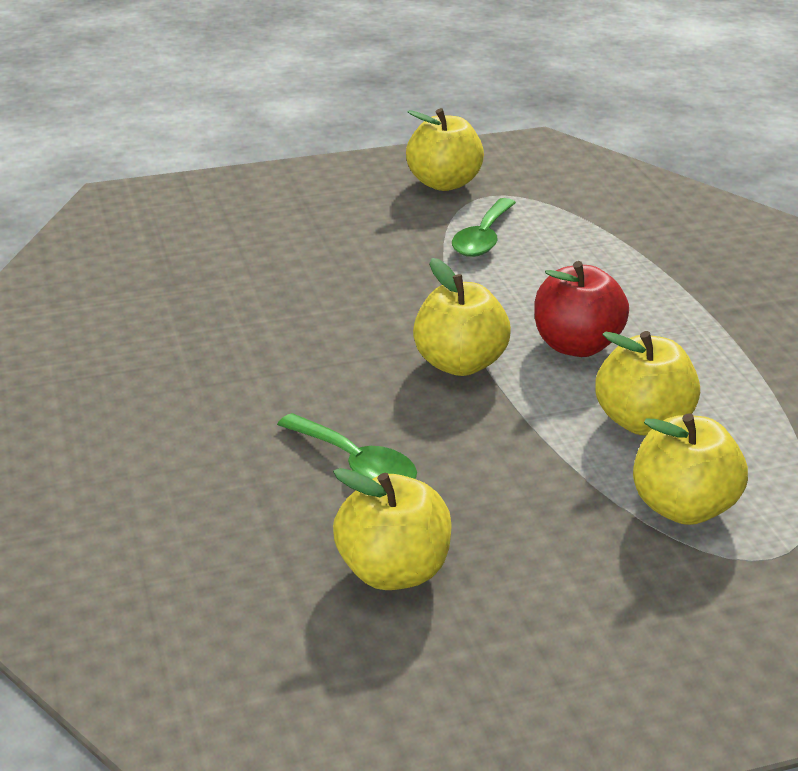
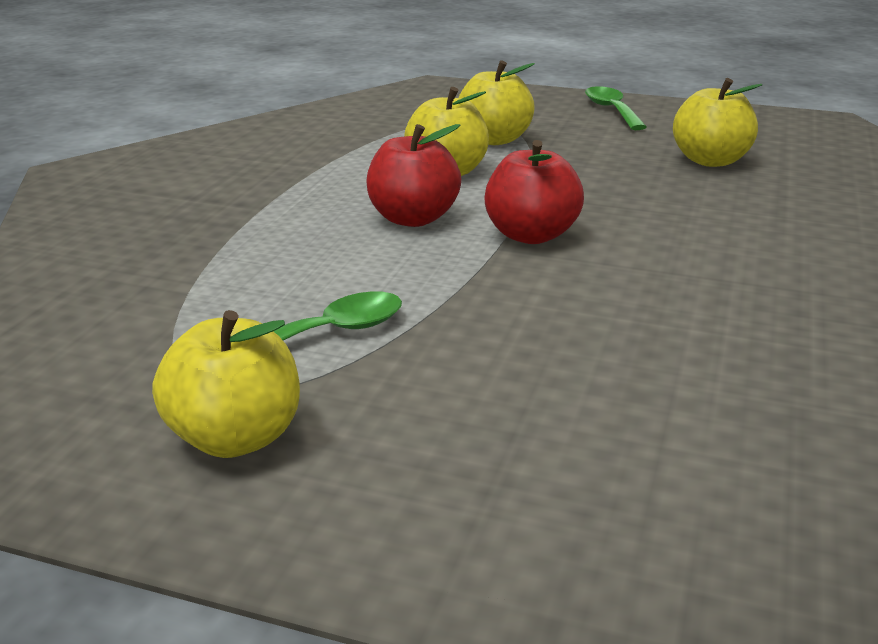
camera: 145 degrees left, 5 degrees down
(356, 463) = (691, 205): green spoon -> green spoon (611, 110)
(460, 363) = (531, 235): yellow apple -> red apple

